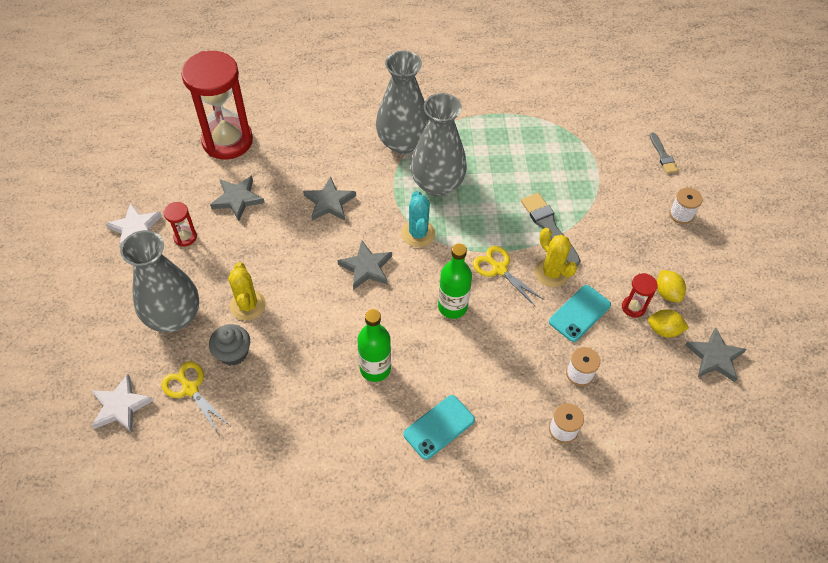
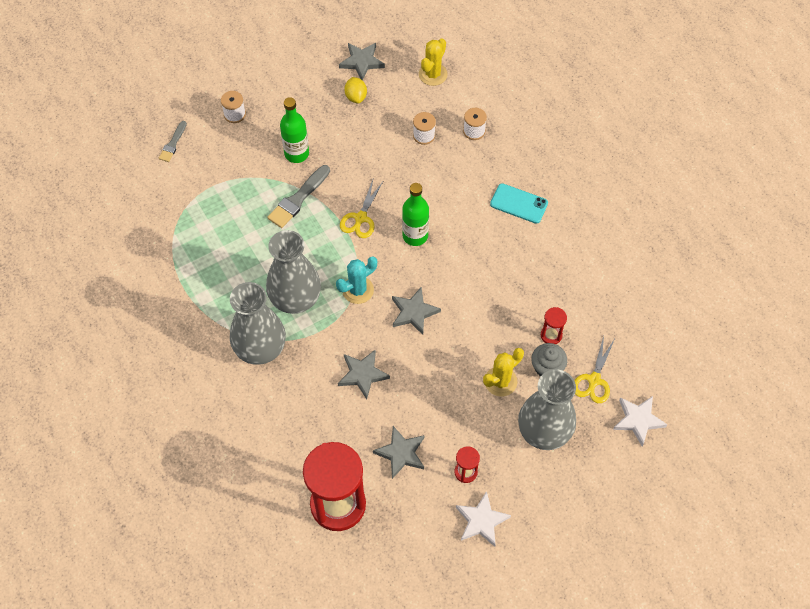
camera: 115 degrees left, 5 degrees up
(375, 368) = (499, 263): green bottle -> green bottle (296, 153)
(551, 273) = (344, 182): yellow cactus -> yellow cactus (433, 74)
(579, 313) = (371, 152): turquoise phone -> none
(633, 307) = (346, 120): red hourglass -> red hourglass (551, 335)
(663, 155) = (173, 143): grey brush -> grey brush turned 150 degrees clockwise
(667, 293) = (320, 103): yellow lemon -> none

